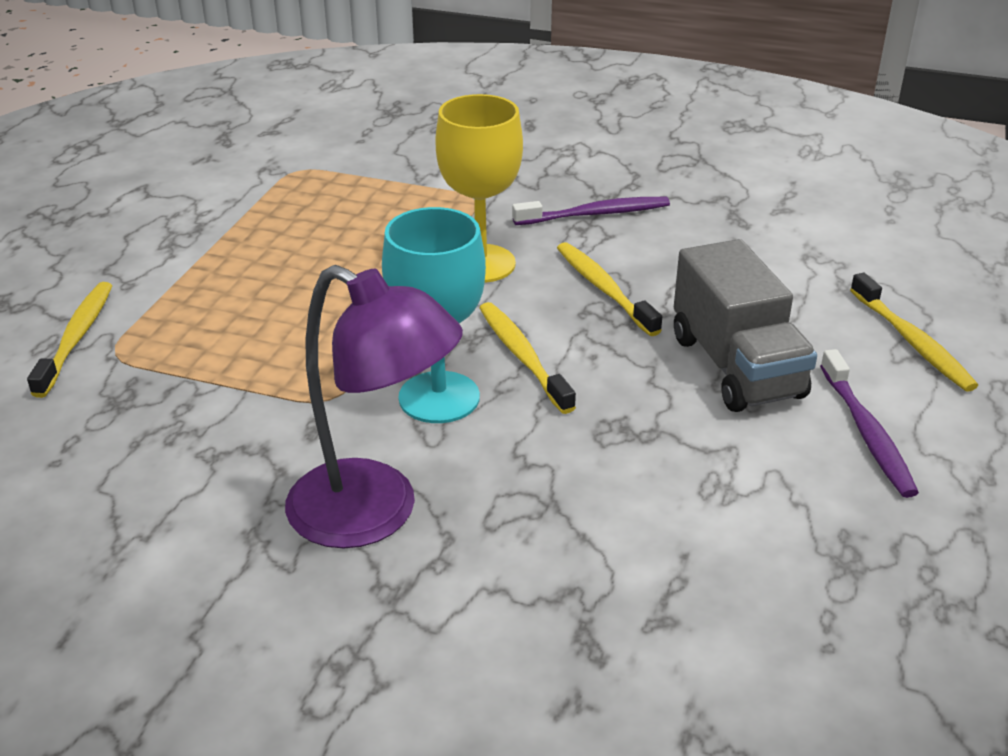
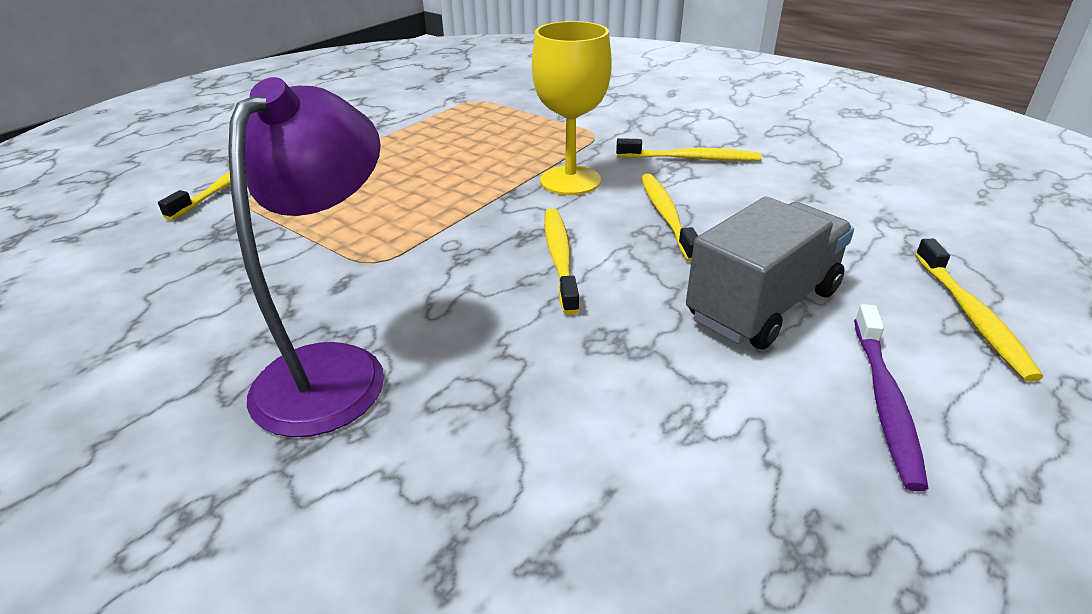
camera: 20 degrees right, 0 degrees up
(374, 514) = (335, 369): purple lamp -> purple lamp turned 120 degrees counterclockwise
(439, 397) = (464, 278): turquoise goblet -> none
(595, 214) = (691, 159): purple toothbrush -> yellow toothbrush
(736, 367) = (763, 304): grey truck -> grey truck turned 135 degrees counterclockwise

